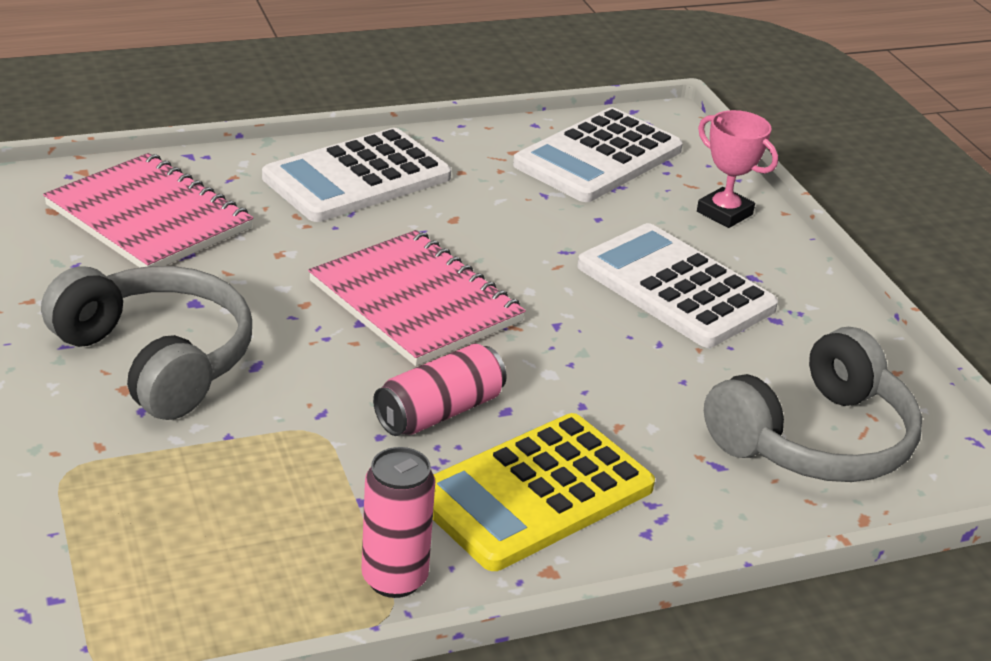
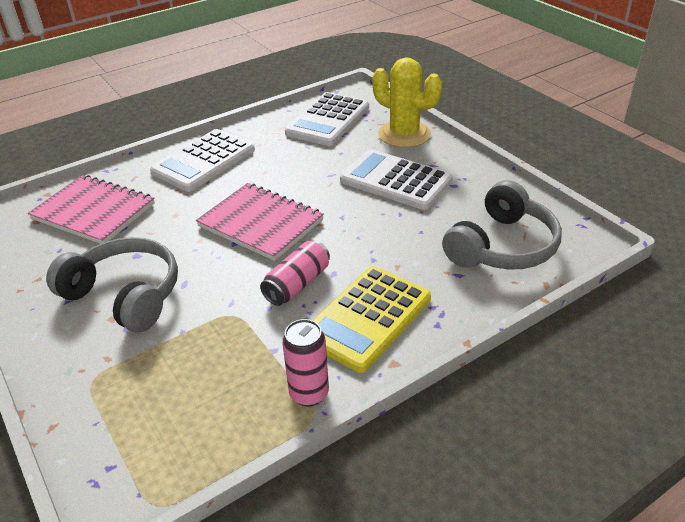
camera: 10 degrees left, 5 degrees up
(724, 213) = (404, 134): pink trophy -> yellow cactus

